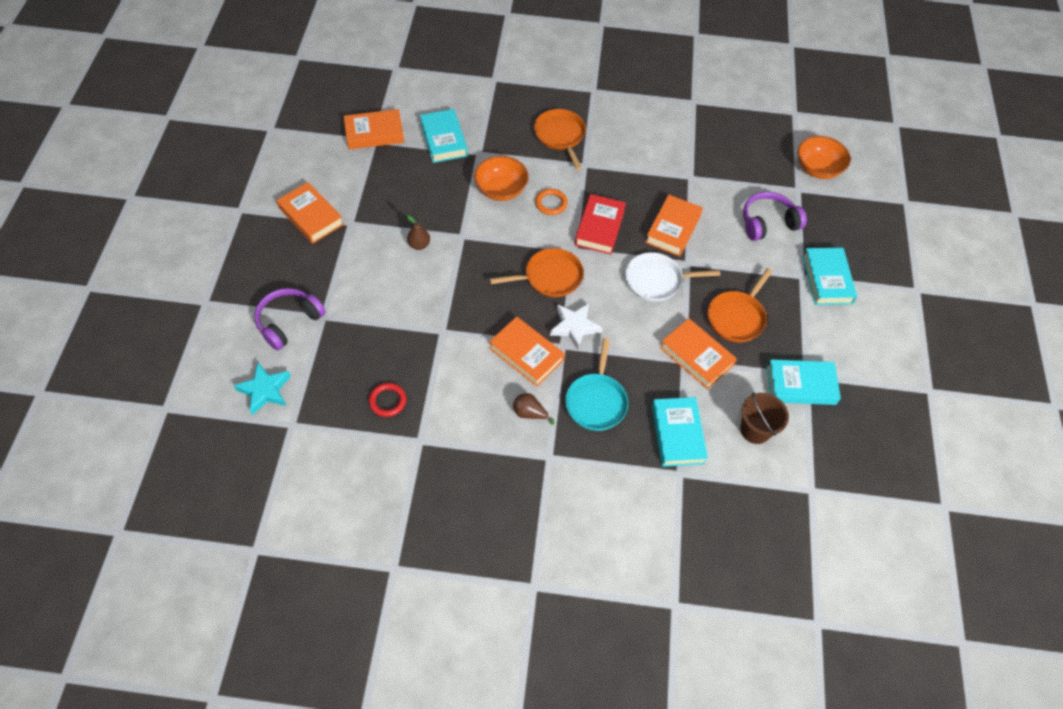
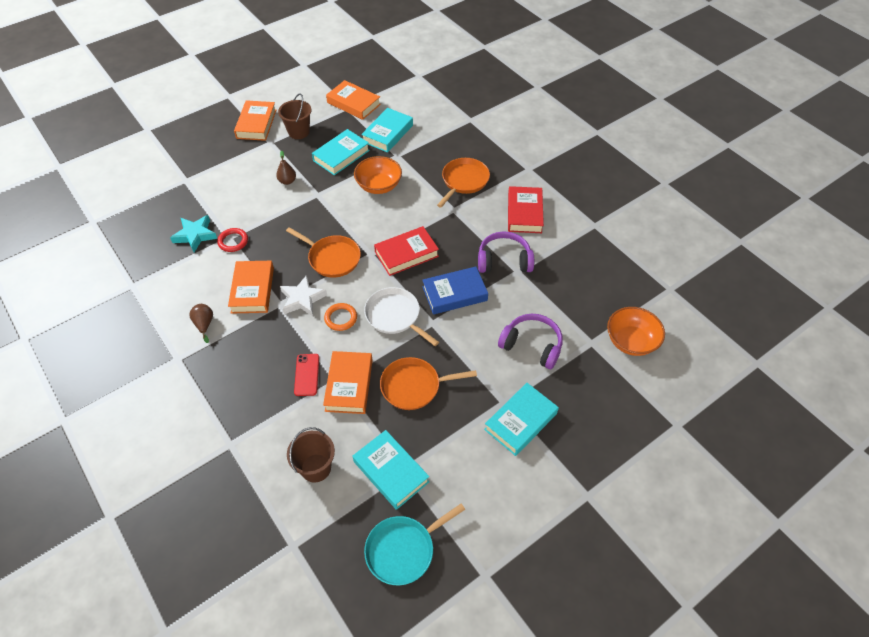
camera: 50 degrees right, 5 degrees down
(265, 390) = (107, 194): turquoise star -> turquoise star (195, 235)
(289, 322) = (167, 169): purple headphones -> purple headphones (504, 260)
(363, 194) = (299, 132): none -> brown bucket
(387, 401) = (149, 250): red ring -> red ring (233, 241)
(551, 203) = (397, 216): orange ring -> orange ring (341, 318)
(596, 401) = (249, 353): turquoise pan -> turquoise pan (403, 550)
(637, 128) = (524, 213): none -> red book
(659, 377) = (307, 375): none -> red phone
(673, 229) = (454, 294): orange book -> blue book
(677, 434) = (265, 420): turquoise book -> turquoise book (341, 155)

